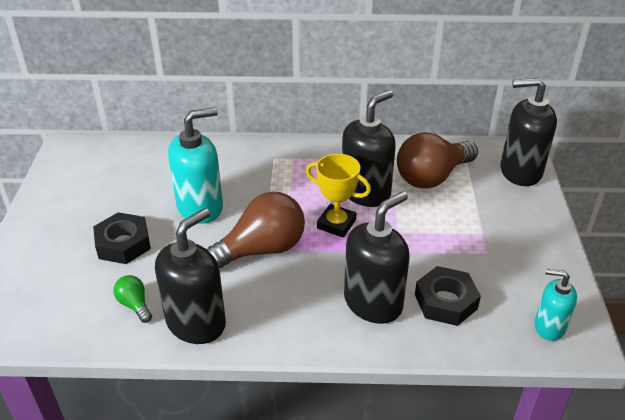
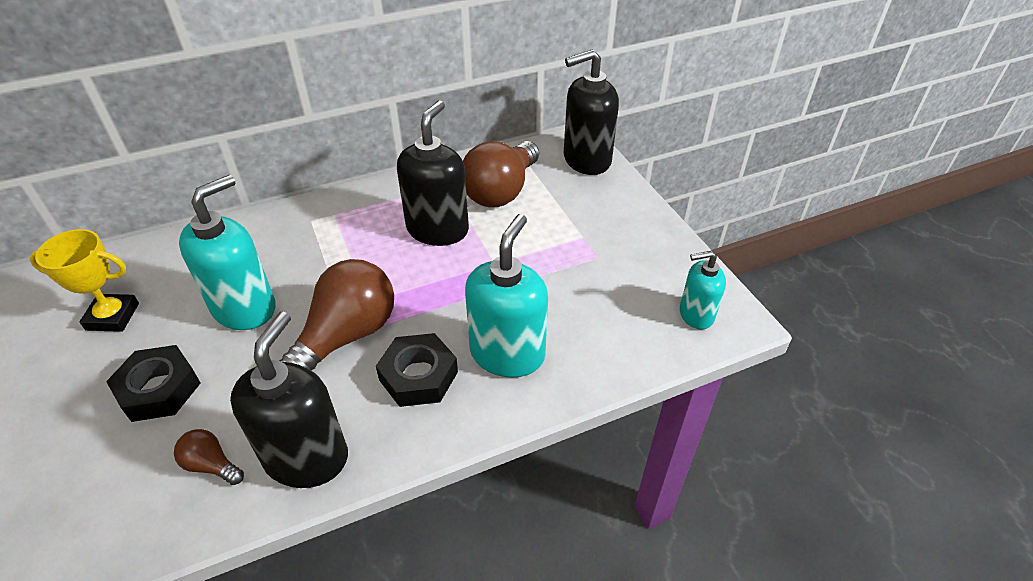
camera: 25 degrees left, 5 degrees up
(134, 305) = (211, 465): green light bulb -> brown light bulb
(336, 224) = (422, 276): yellow trophy -> yellow trophy (112, 317)
(373, 303) = (507, 353): black soap dispenser -> turquoise soap dispenser
(446, 301) = (583, 324): black nut -> black nut (418, 376)

